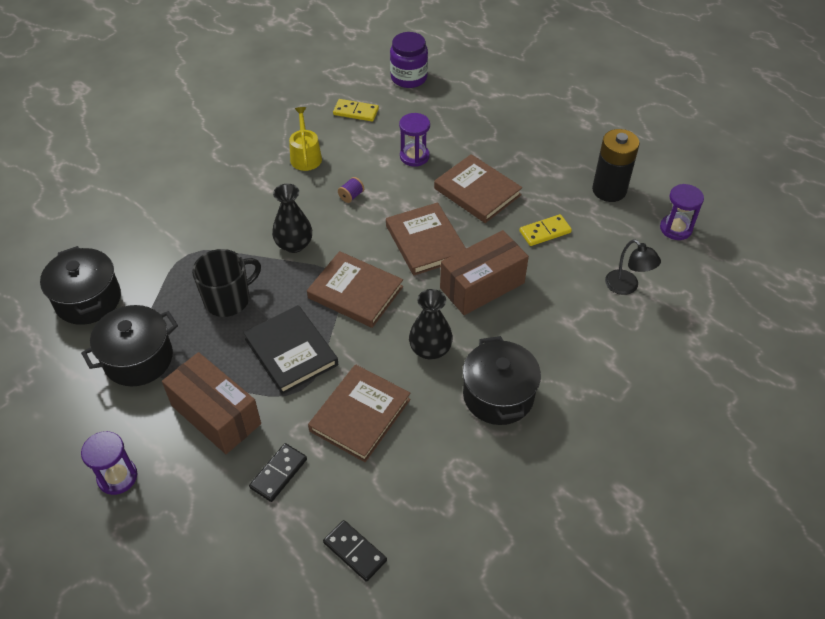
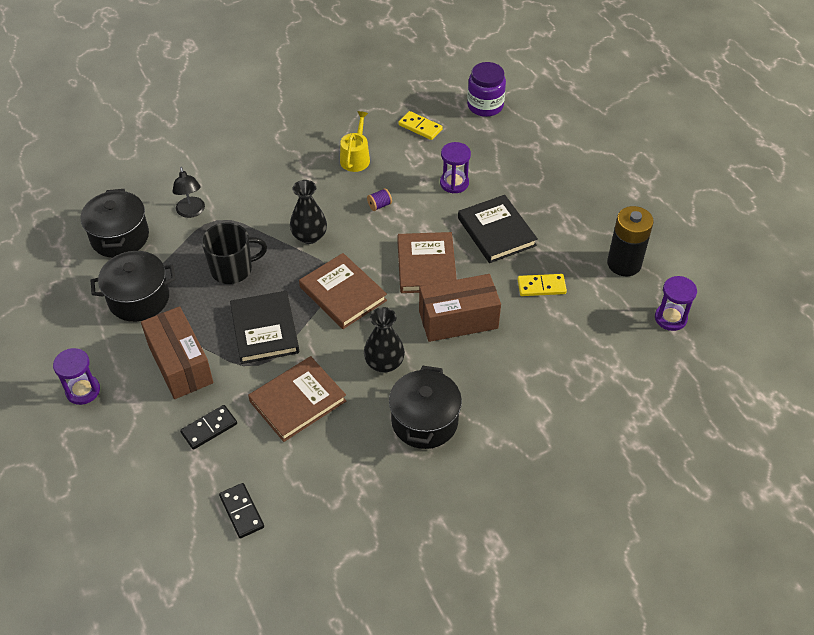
camera: 20 degrees right, 0 degrees up
(477, 192) = (496, 232): brown book -> black book
(626, 287) = (593, 359): black lamp -> black lamp (191, 212)

